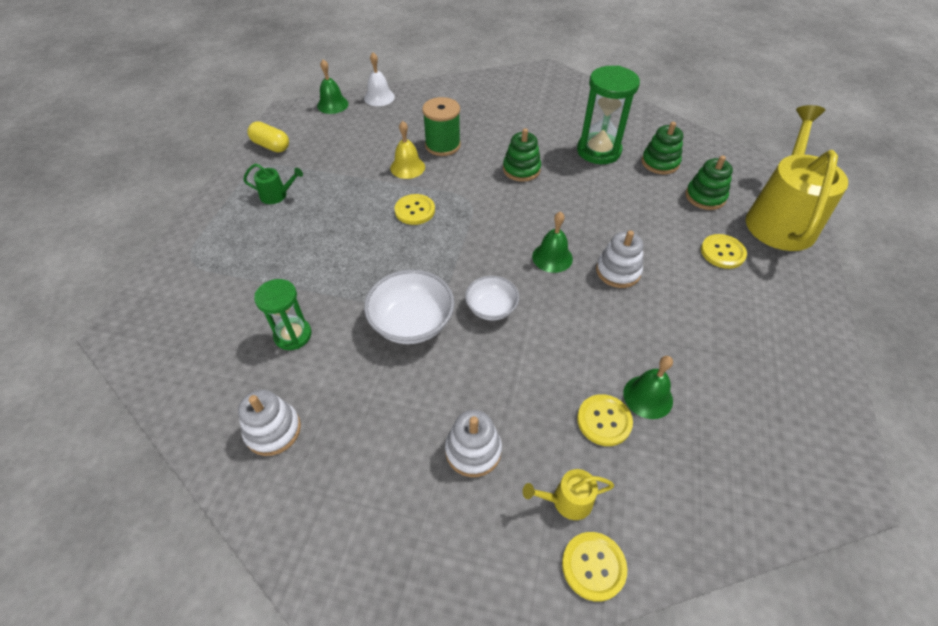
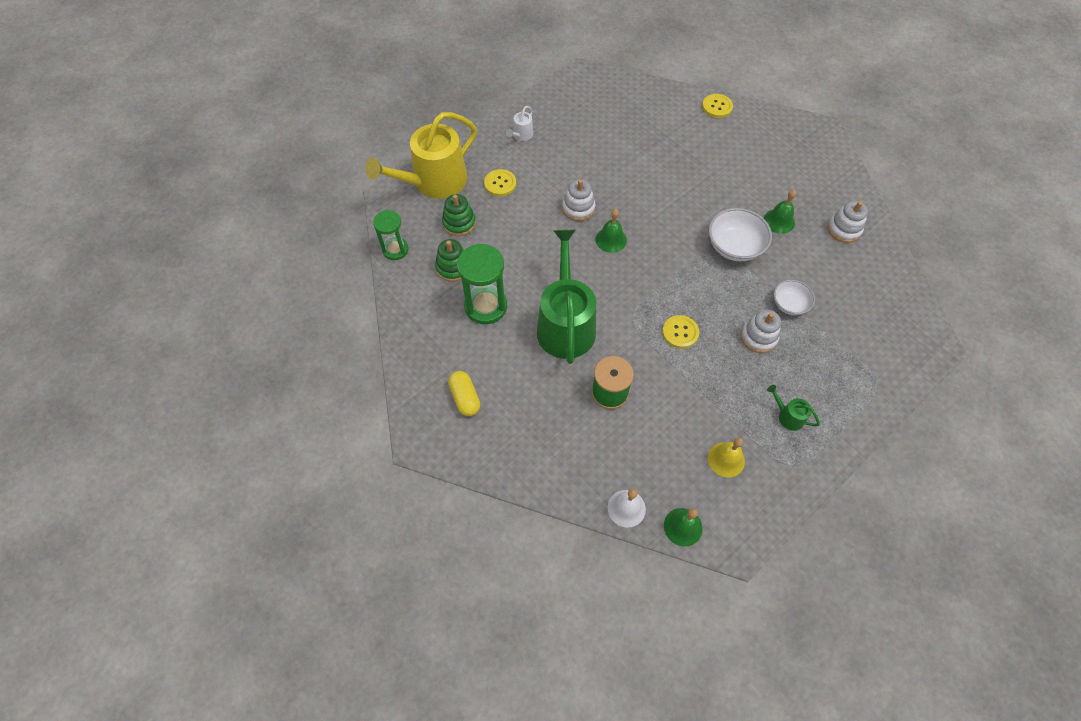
camera: 145 degrees left, 10 degrees up
(271, 146) = (773, 492): yellow capsule -> yellow capsule (465, 398)
(293, 335) = (815, 279): green hourglass -> green hourglass (395, 250)
(407, 167) = (658, 383): yellow bell -> yellow bell (726, 459)
(473, 450) = (740, 168): white stacking toy -> white stacking toy (758, 337)
(491, 308) = (678, 229): white bowl -> white bowl (789, 304)
(521, 169) = (565, 324): green stacking toy -> green watering can
(567, 500) = (710, 129): yellow watering can -> none
(604, 421) = (664, 146): yellow button -> none
(648, 396) = (632, 143): green bell -> green bell (779, 221)
(780, 323) = (521, 135): none -> white watering can

